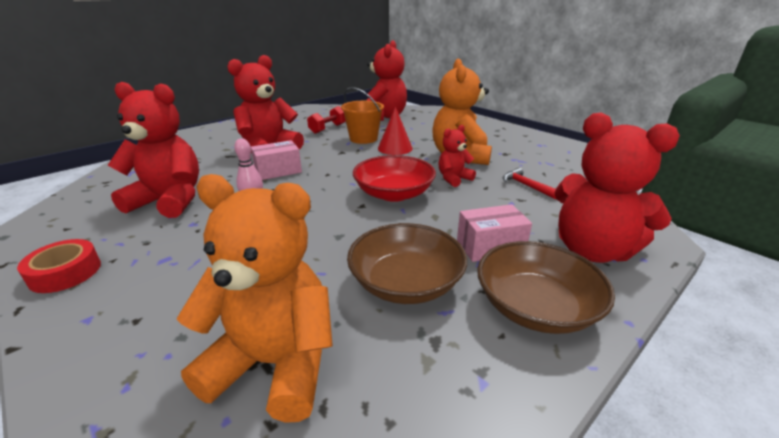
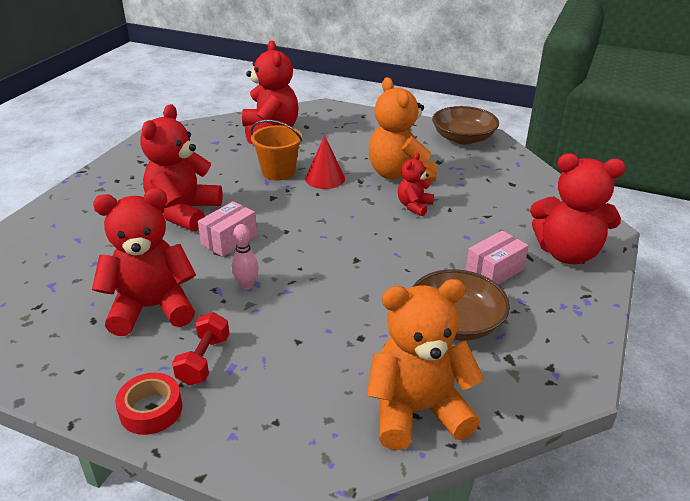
camera: 25 degrees left, 5 degrees up
(328, 129) = (222, 165): red dumbbell -> red dumbbell (204, 360)
(394, 193) = (374, 238): red bowl -> none
(526, 186) = (482, 199): red hammer -> none
(535, 307) = (555, 312): brown bowl -> brown bowl (463, 138)

